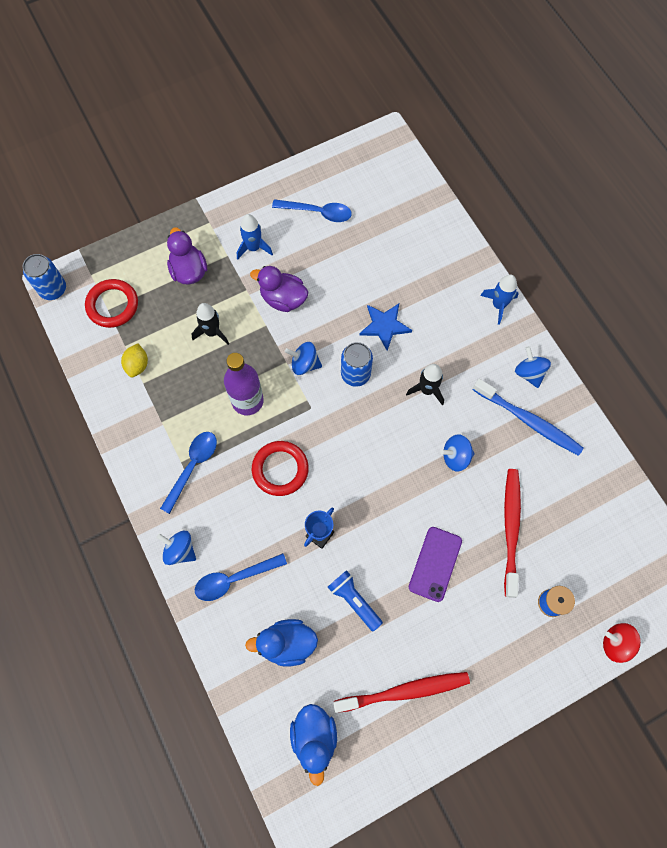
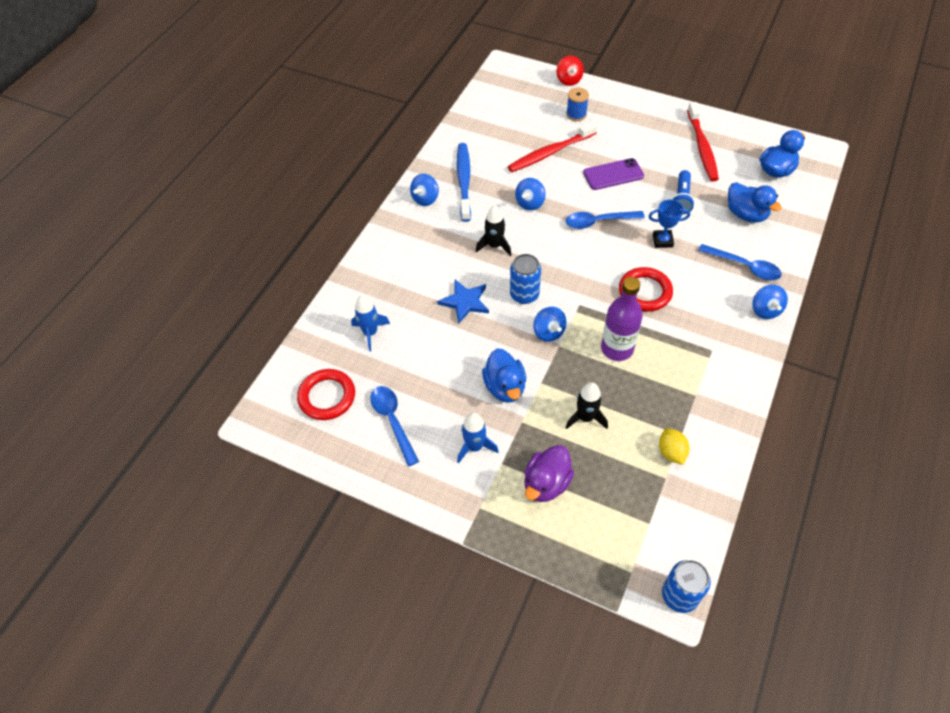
camera: 125 degrees left, 15 degrees down
(112, 305) = (641, 522): red ring -> red ring (327, 396)
(137, 365) = (671, 452): yellow lemon -> yellow lemon turned 75 degrees counterclockwise
(193, 467) = (704, 347): blue spoon -> blue spoon (598, 222)
(283, 299) = (505, 387): purple duck -> blue duck
(404, 691) = (702, 147): red toothbrush -> red toothbrush turned 135 degrees counterclockwise
(455, 457) = (530, 203): blue spinning top -> blue spinning top turned 75 degrees clockwise
(498, 305) = (381, 244): blue rocket -> blue rocket (370, 333)

